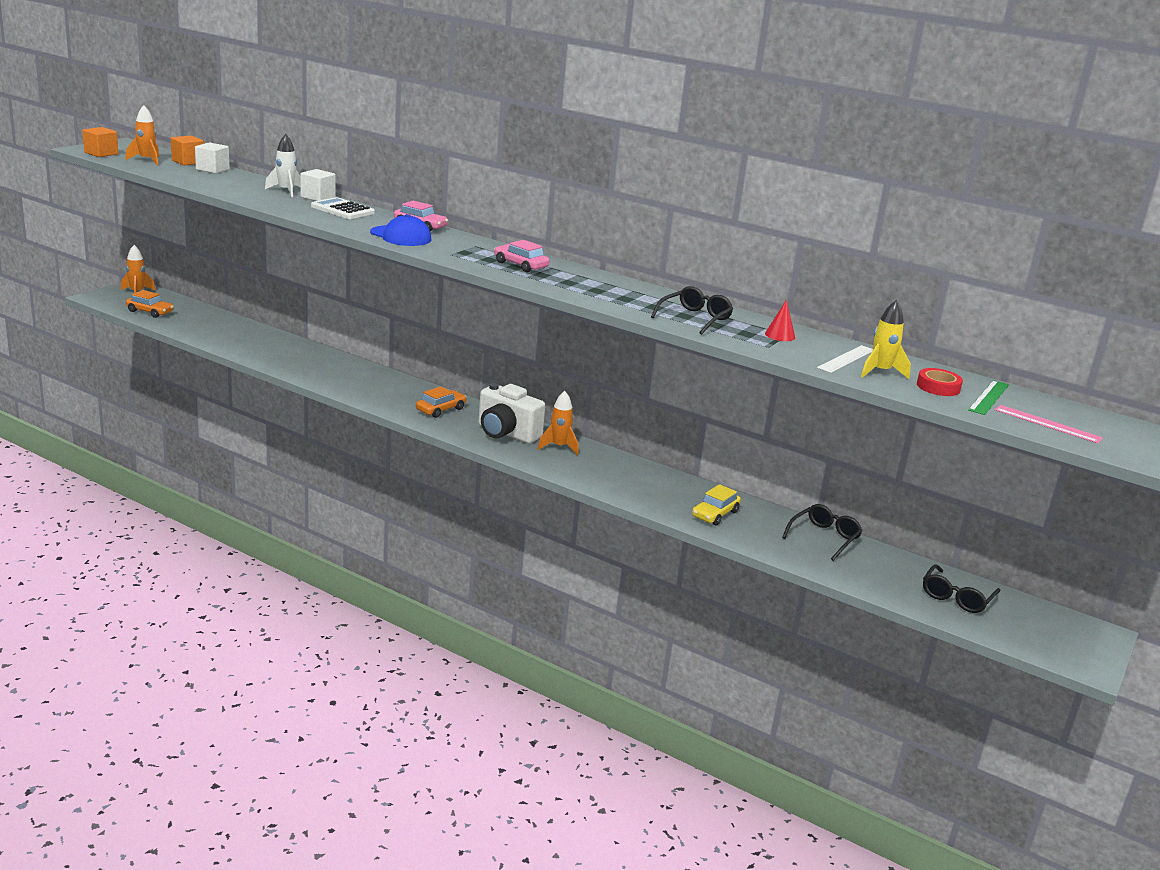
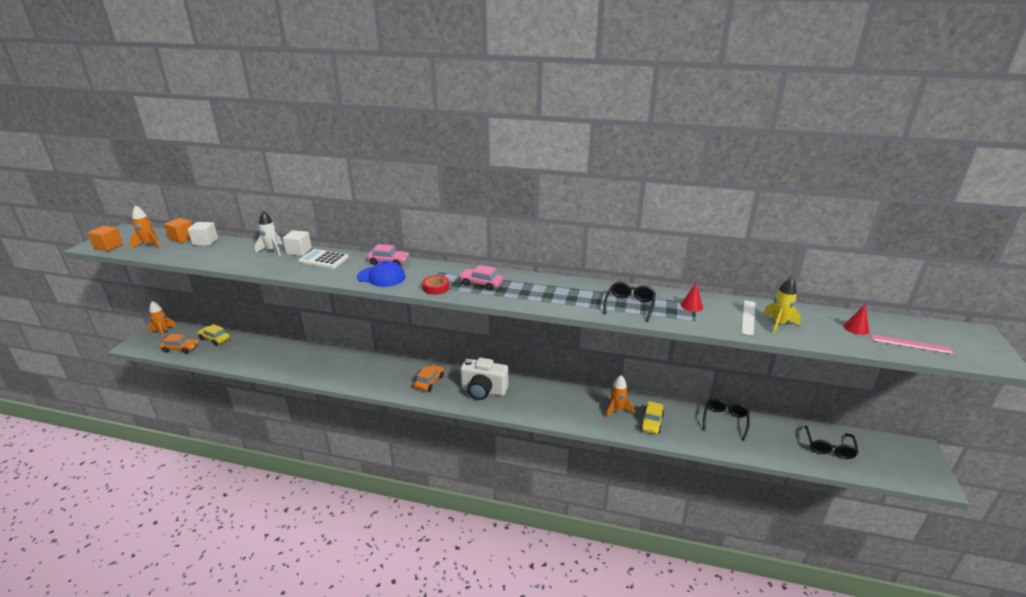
camera: 15 degrees left, 5 degrees up
(195, 312) = (214, 339): none -> yellow car
(559, 447) = (523, 392): orange rocket -> orange rocket (616, 410)
(938, 387) = (821, 328): red tape -> red tape (436, 288)
(988, 397) = (856, 328): green ruler -> red cone

